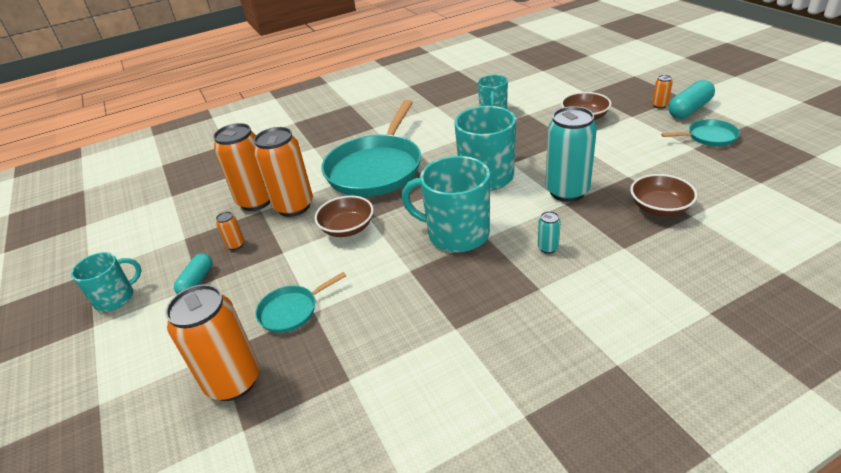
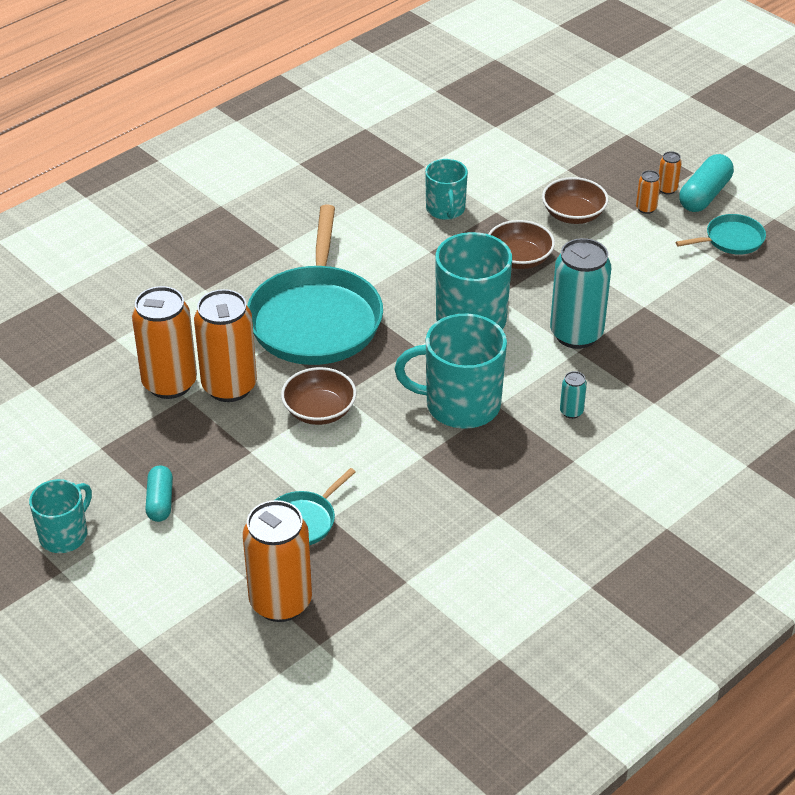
camera: 20 degrees left, 5 degrees up
(236, 245) = (181, 449): orange can -> orange can (646, 208)
(659, 208) = (685, 347): brown bowl -> brown bowl (519, 259)

